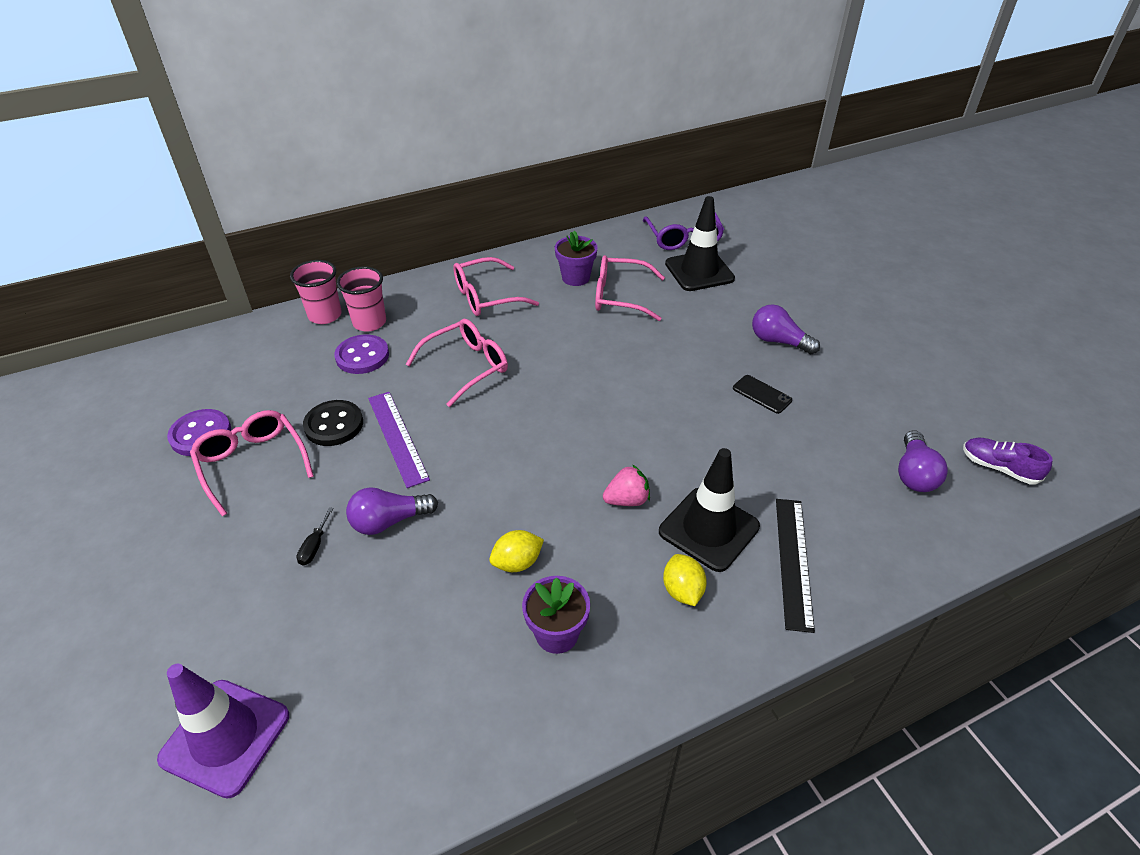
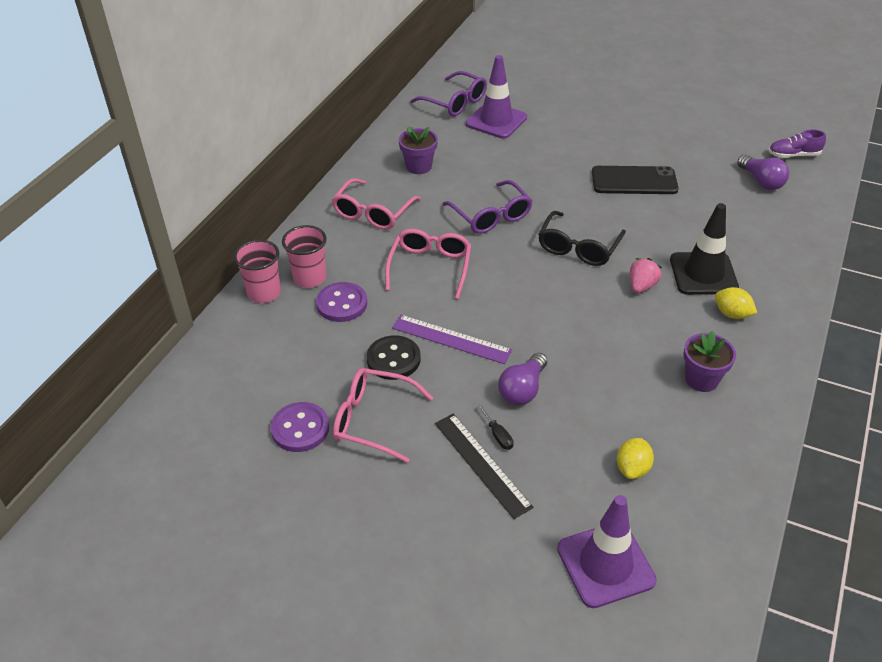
camera: 40 degrees left, 0 degrees up
(517, 562) = (630, 359): yellow lemon -> yellow lemon (632, 468)
(577, 352) = (491, 216): none -> purple glasses
(617, 426) = (578, 247): none -> black glasses
(620, 296) = (467, 164): pink glasses -> none
(699, 271) = (496, 121): black traffic cone -> purple traffic cone
(762, 394) = (634, 181): black phone -> black phone, size x1.88
(778, 341) = (602, 143): purple light bulb -> none
(793, 561) = (763, 263): black ruler -> black ruler (482, 464)

